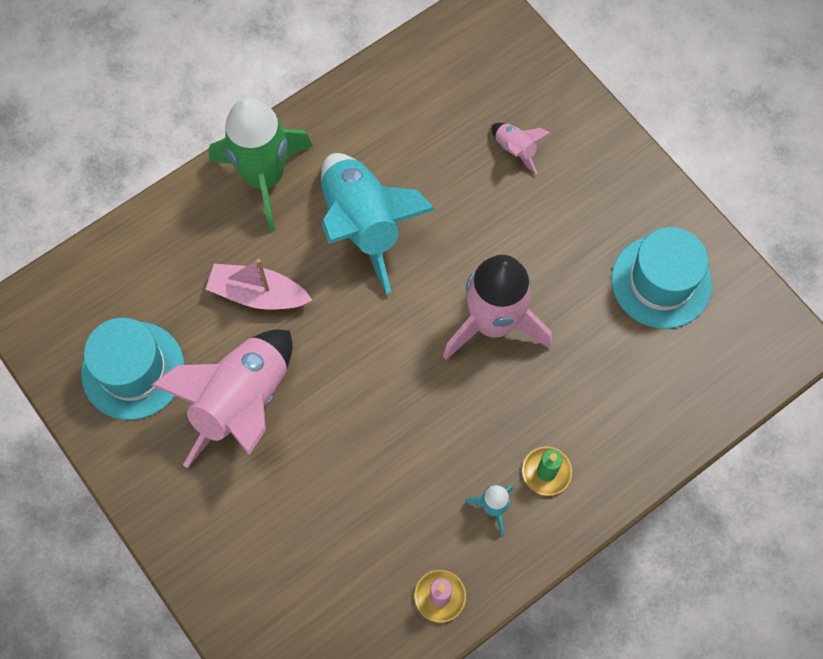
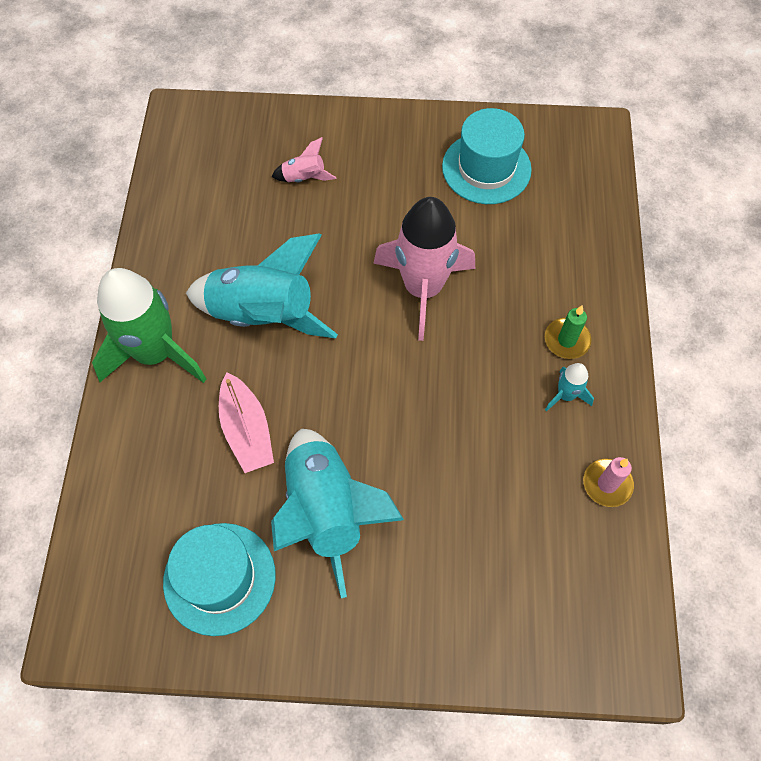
camera: 50 degrees left, 5 degrees down
(242, 402) = (327, 511): pink rocket -> turquoise rocket
(258, 294) = (247, 430): pink boat -> pink boat turned 75 degrees counterclockwise

